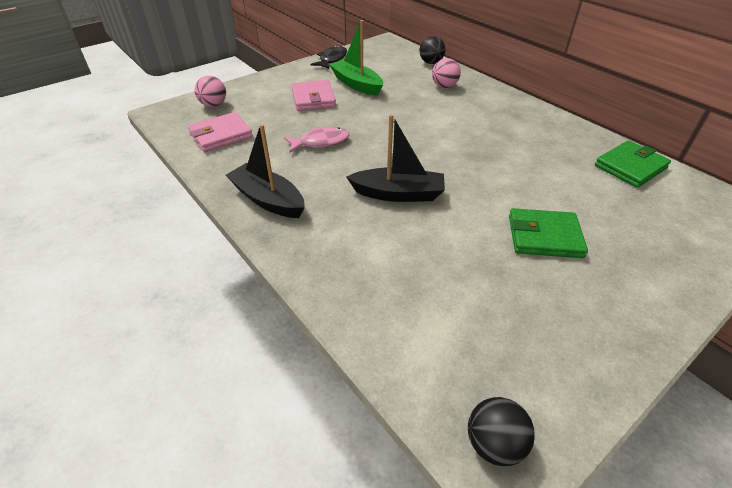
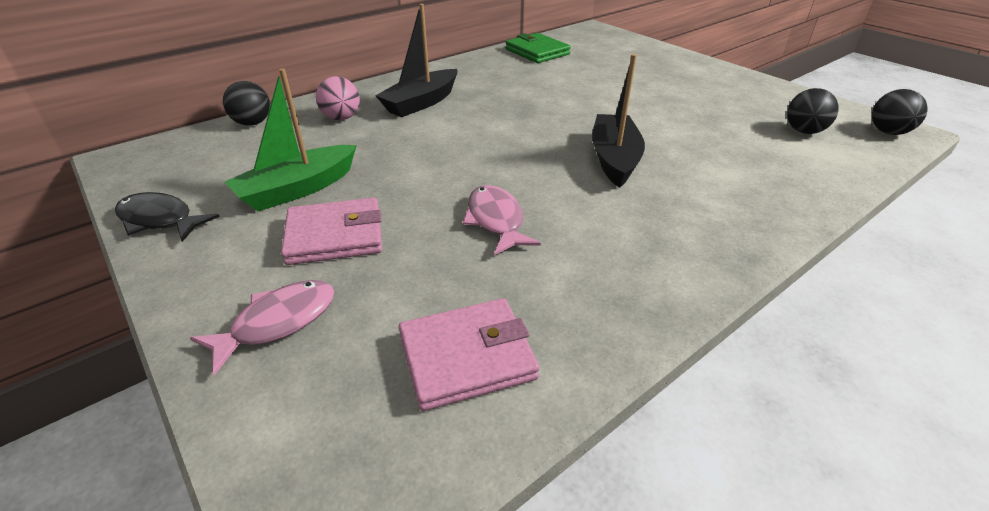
camera: 90 degrees left, 5 degrees down
(214, 105) = (311, 399): pink ball -> none
(221, 135) = (467, 357): pink wallet -> pink wallet turned 75 degrees counterclockwise
(256, 94) = (278, 322): none -> pink fish
(268, 200) = (666, 263): black boat -> black boat (421, 103)
(476, 343) = (804, 131): none -> black ball
(544, 236) = (654, 94): green wallet -> none

